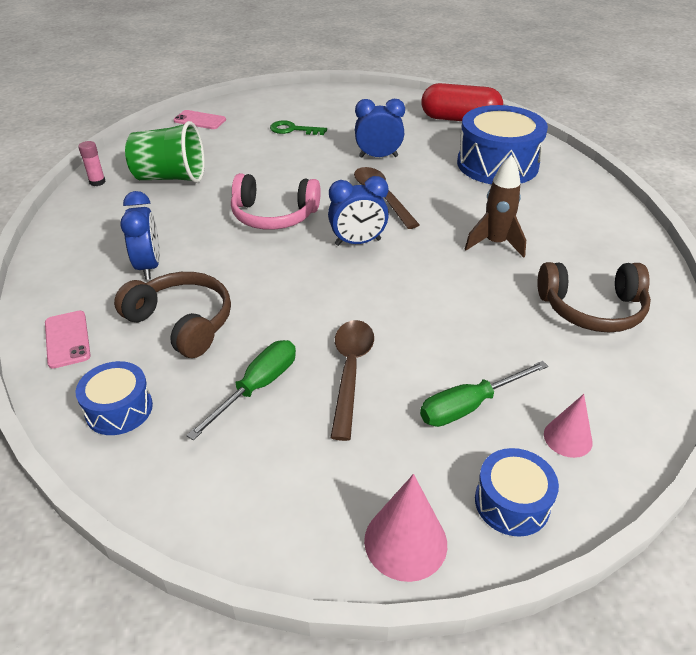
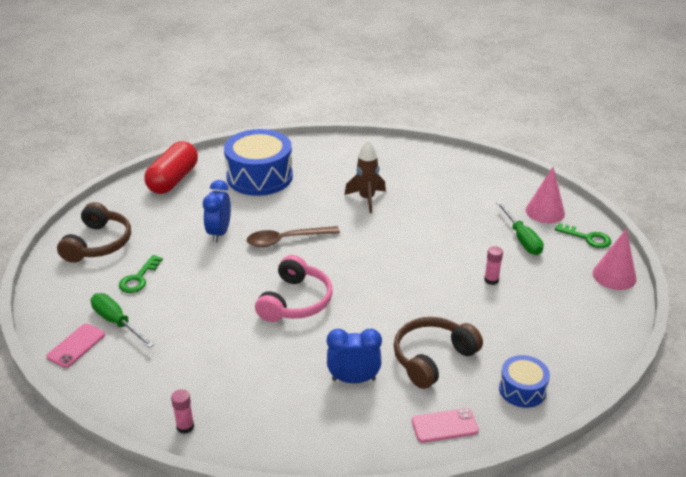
camera: 80 degrees left, 5 degrees down
(170, 177) = (200, 368): green cup -> none
(257, 387) = (503, 322): green screwdriver -> green screwdriver (117, 322)
(350, 372) = (491, 280): brown spoon -> pink glue stick
(358, 242) = (348, 260): blue clock -> none
(512, 502) = (587, 238): blue drum -> green key
(567, 438) = (545, 211): pink cone -> pink cone, size x1.52
(592, 309) = (443, 179): brown headphones -> brown headphones (98, 243)

